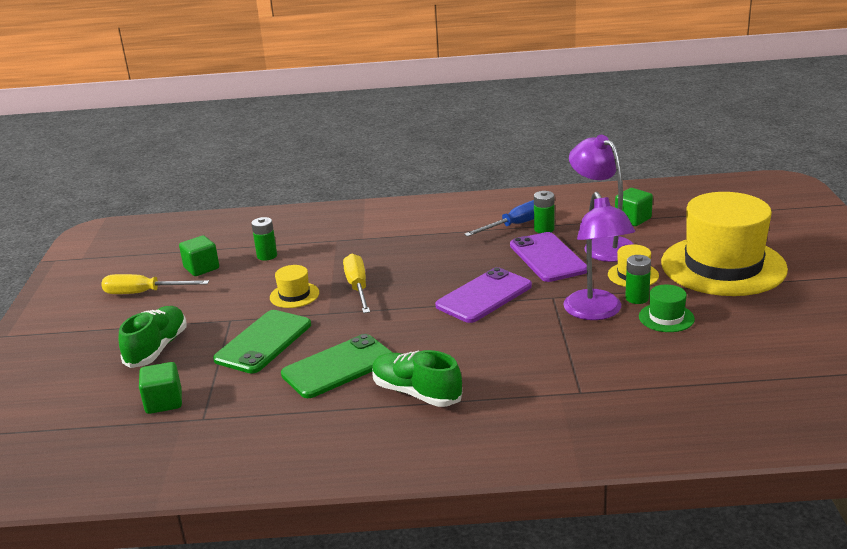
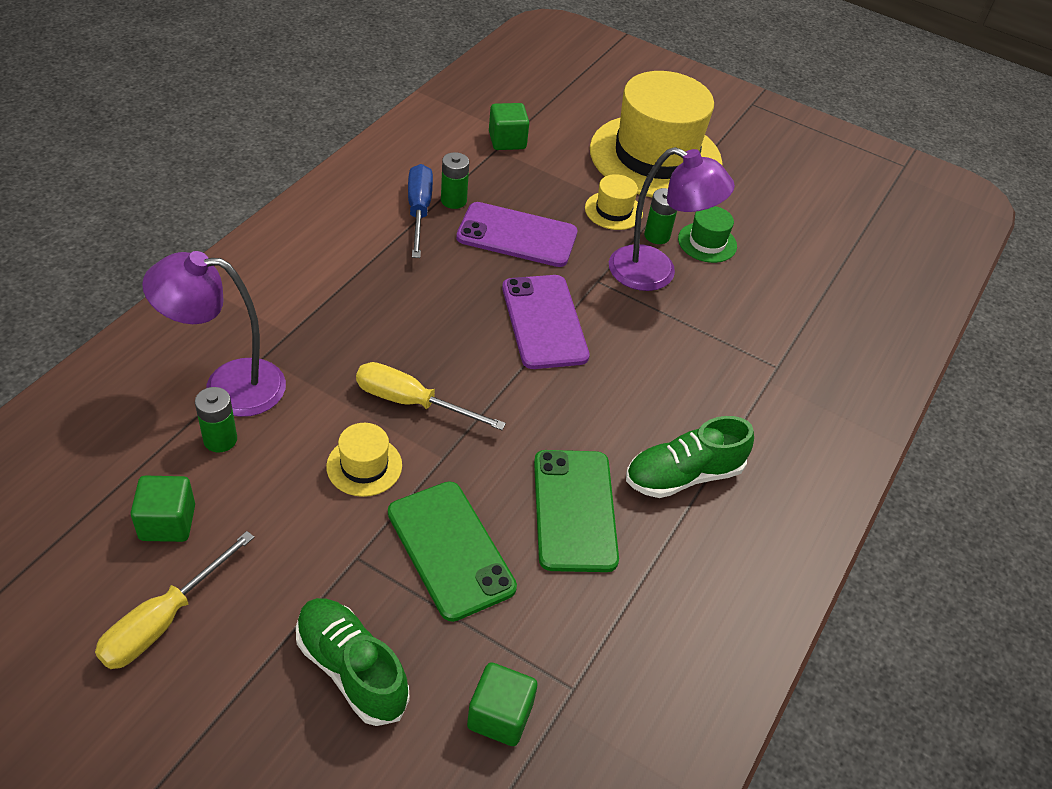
camera: 65 degrees left, 20 degrees up
(602, 245) = (535, 190): purple lamp -> purple lamp (228, 386)

